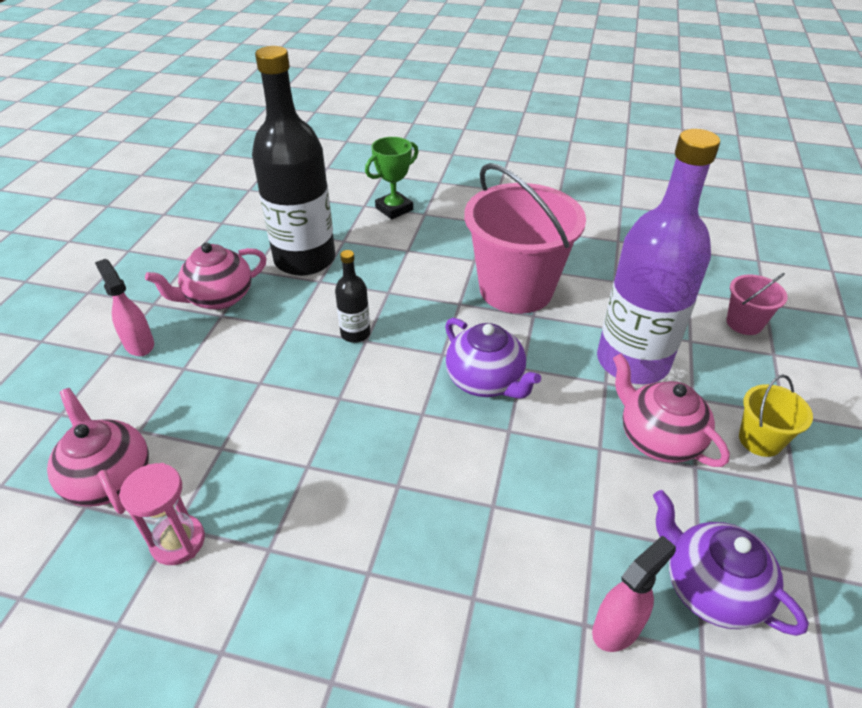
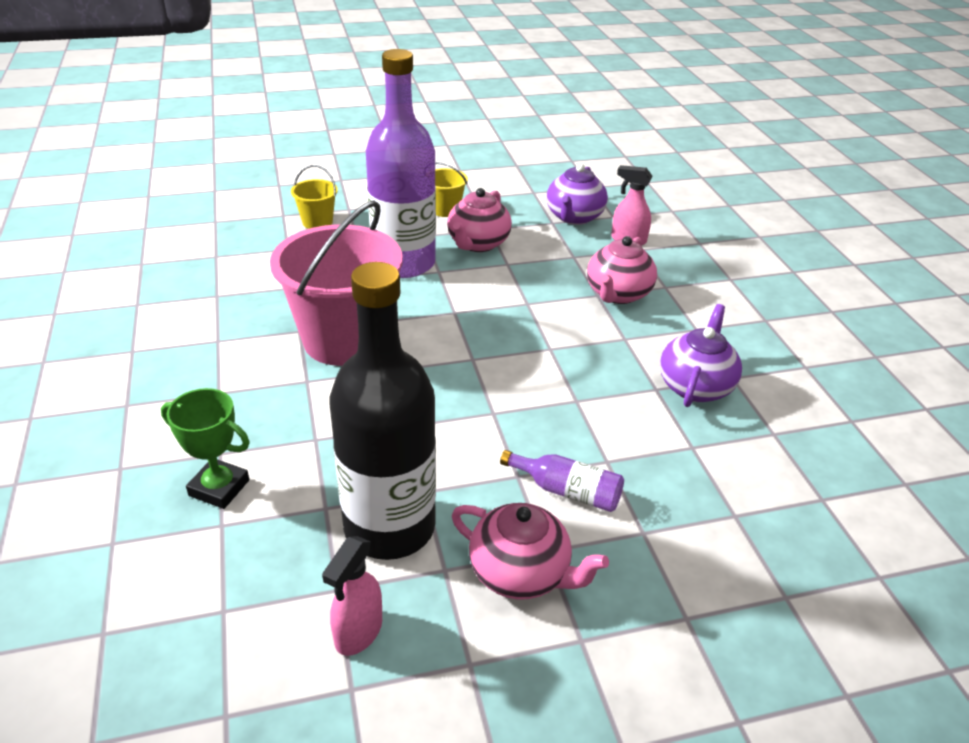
camera: 120 degrees left, 5 degrees down
(109, 478) = (790, 501): pink teapot -> pink teapot (617, 294)
(139, 344) = (650, 600): pink spray bottle -> pink spray bottle (358, 632)
(178, 541) = (780, 425): pink hourglass -> none
(255, 346) = (567, 491): none -> purple bottle
(355, 334) = (489, 424): black bottle -> none
(486, 381) = (486, 326): purple teapot -> purple teapot (695, 386)
(744, 323) = (317, 222): pink bucket -> yellow bucket

